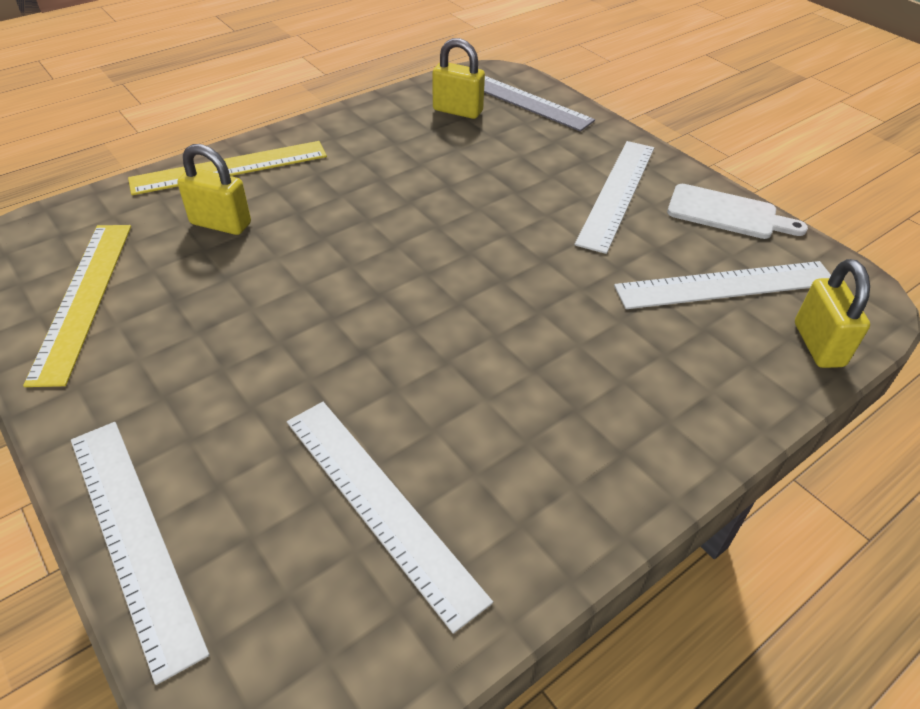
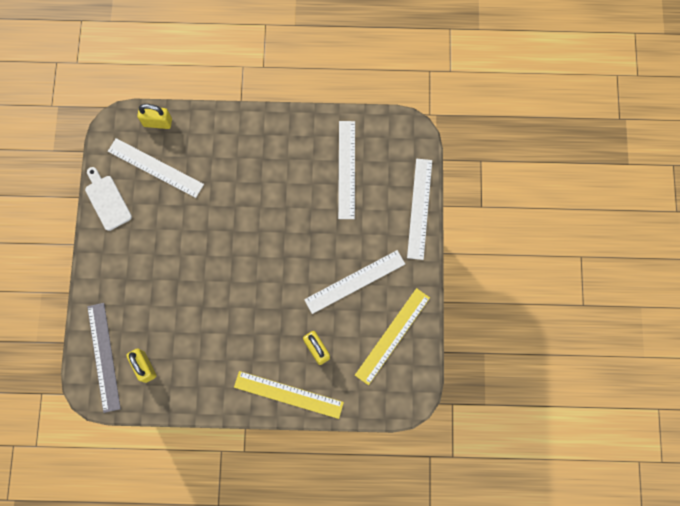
camera: 140 degrees left, 30 degrees up
(617, 193) = (137, 246): white ruler -> white ruler (355, 281)
(818, 344) = (157, 122): yellow padlock -> yellow padlock turned 60 degrees clockwise

